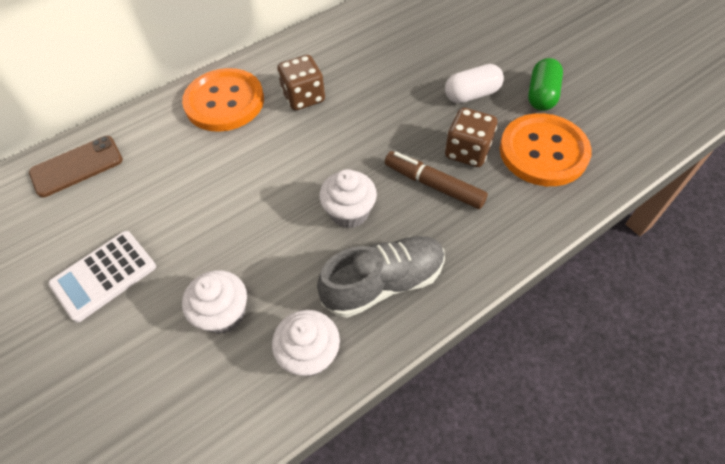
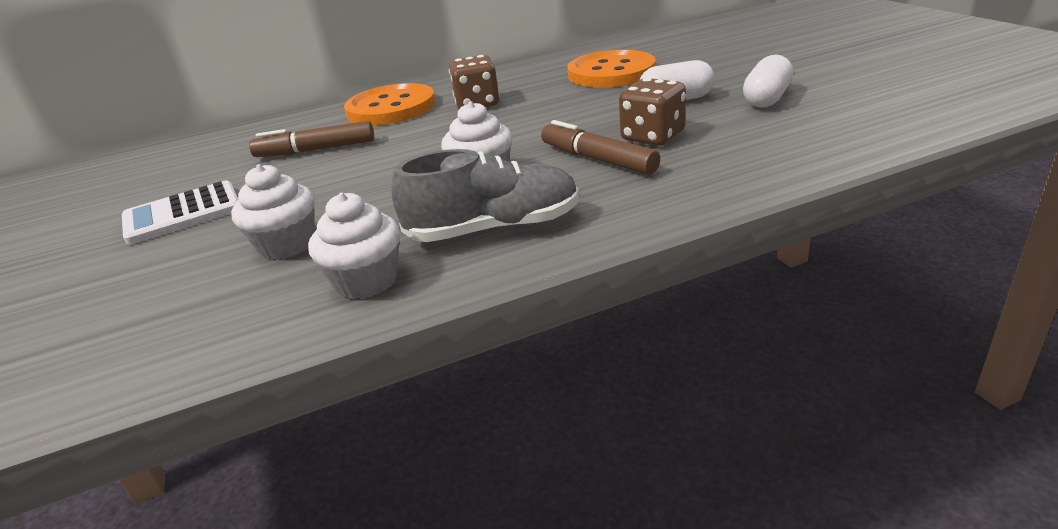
camera: 15 degrees right, 25 degrees down
(77, 166) = (215, 146): brown phone -> none
(182, 173) = (316, 150): none -> brown marker
(541, 95) = (766, 99): green capsule -> white capsule
(543, 152) = (754, 137): orange button -> orange button (611, 72)

